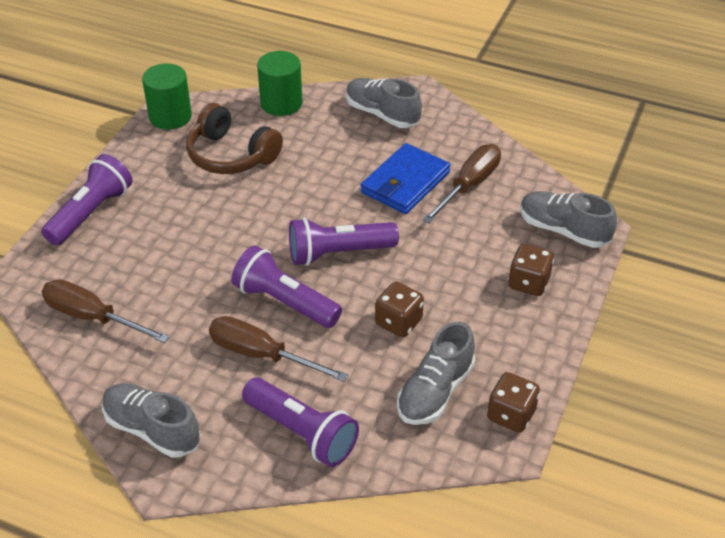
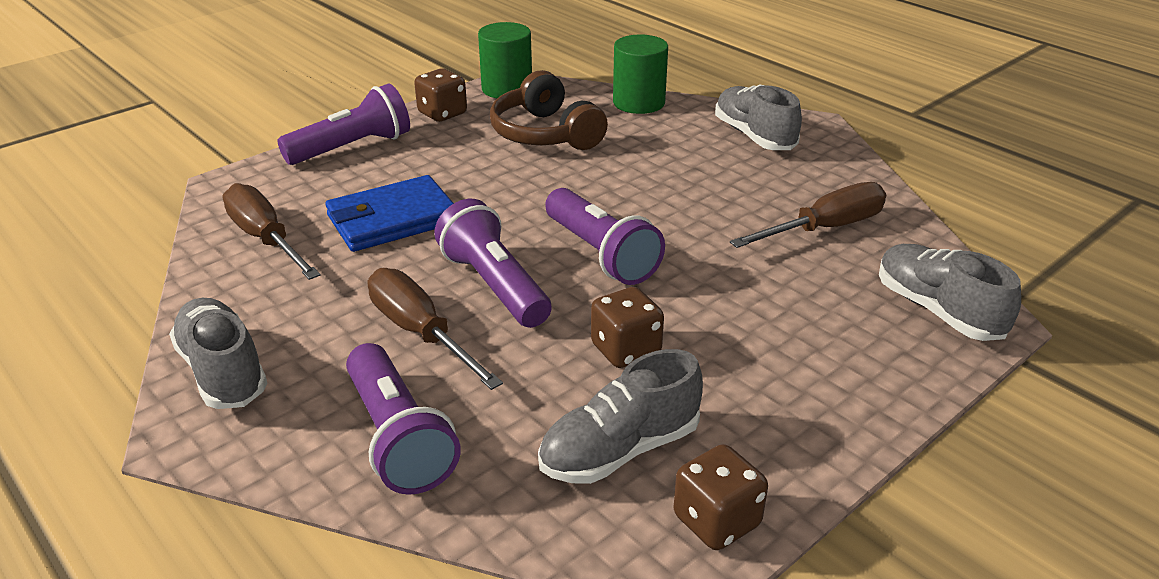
camera: 25 degrees right, 10 degrees down
(338, 253) = (601, 254): purple flashlight -> purple flashlight turned 135 degrees counterclockwise
(405, 182) = (738, 206): blue wallet -> blue wallet (392, 219)
(528, 283) = (847, 358): brown dice -> brown dice (442, 113)

